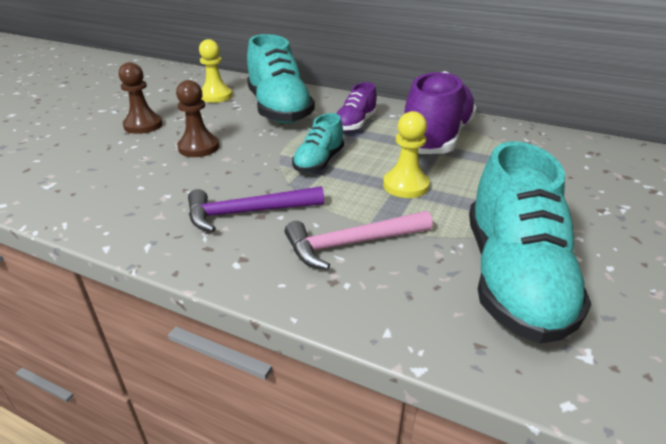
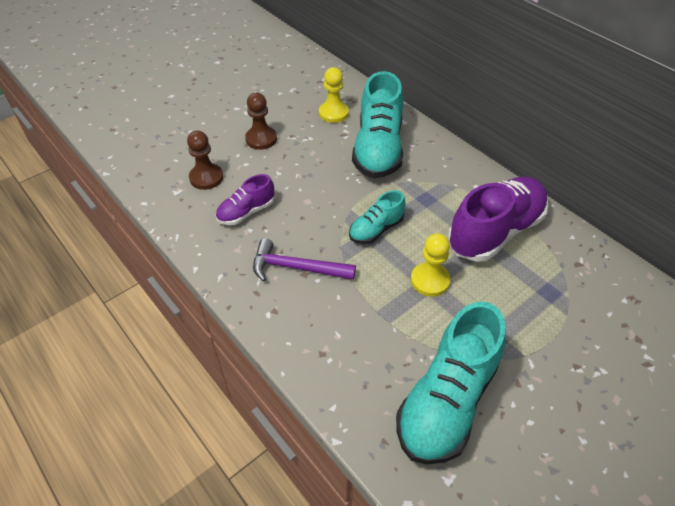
camera: 25 degrees right, 15 degrees up
(198, 147) = (292, 181): brown pawn -> brown pawn (206, 178)
(351, 244) = (352, 325): pink hammer -> none
(355, 124) = (434, 189): purple shoe -> purple shoe (246, 212)

